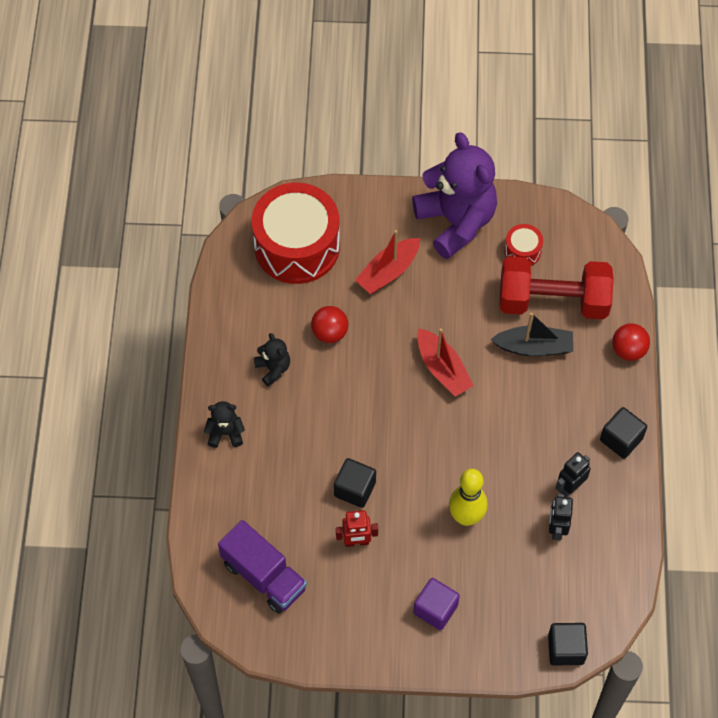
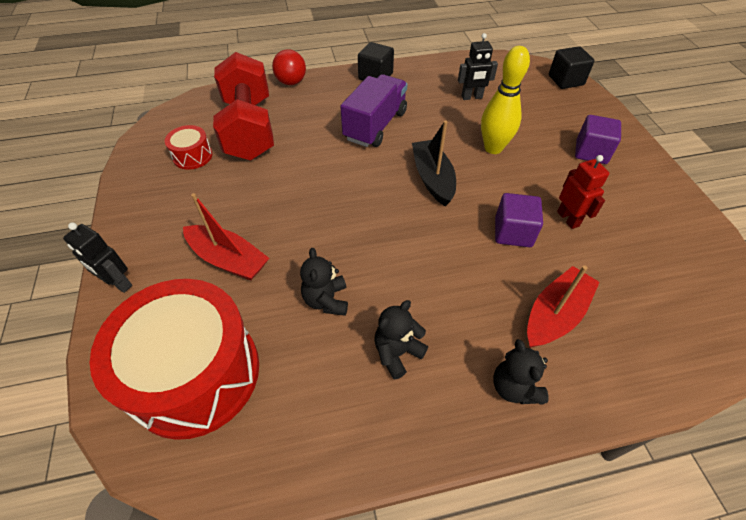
camera: 105 degrees left, 10 degrees down
(264, 576) = (663, 291): purple truck -> purple truck (375, 126)
(330, 332) = (326, 300): red ball -> black teddy bear
(355, 489) = (513, 232): black cube -> purple cube
(442, 369) = (345, 190): red boat -> red boat (555, 314)
(456, 221) = (155, 212): purple teddy bear -> none
(534, 347) = (302, 133): black boat -> black boat (432, 178)
(570, 487) = (431, 95): black robot -> black robot (118, 283)

